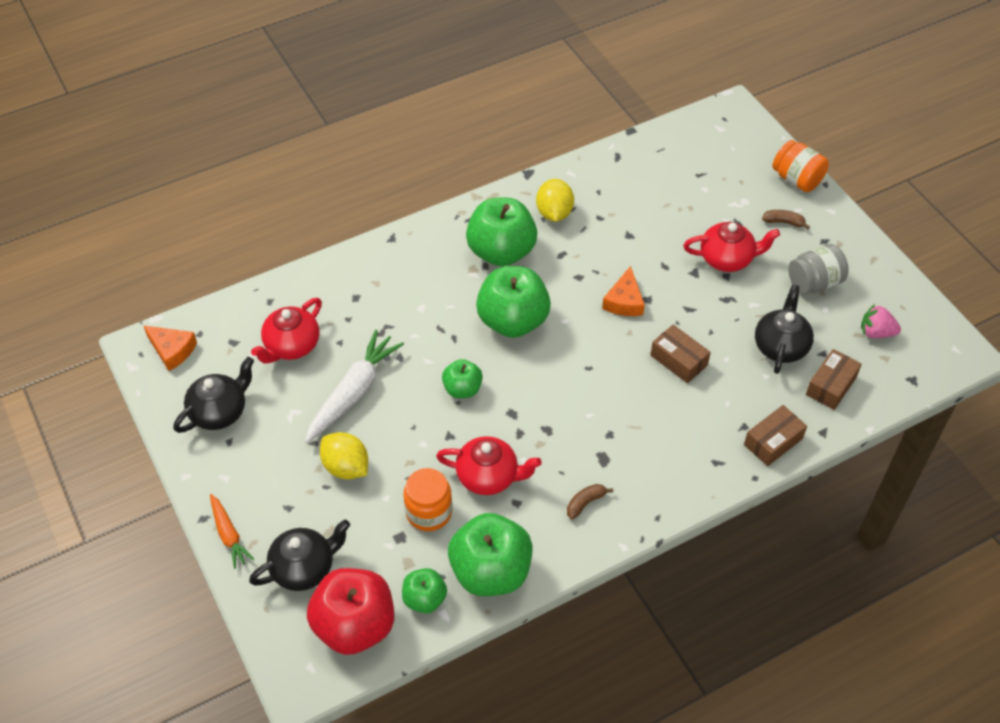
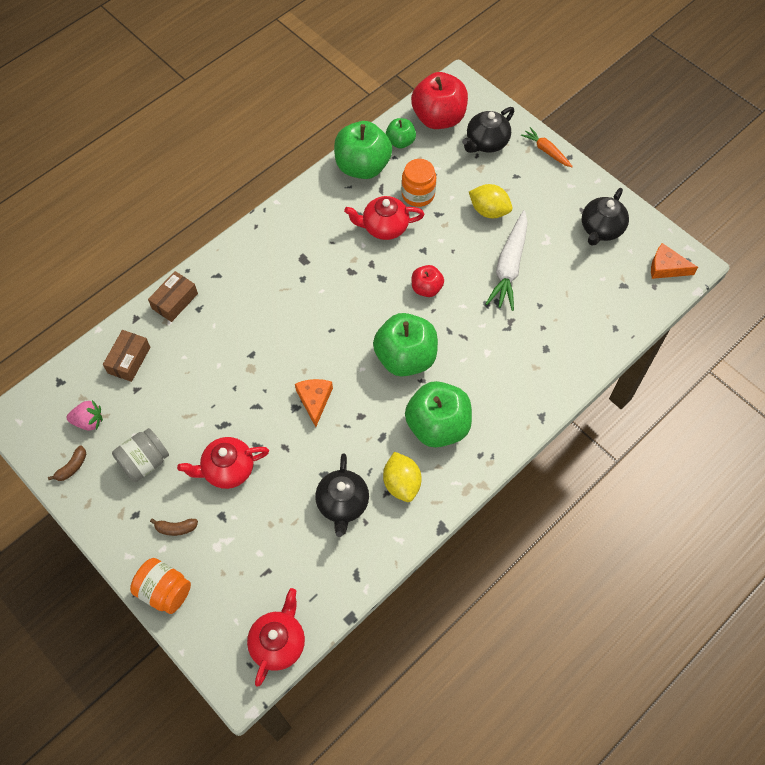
camera: 165 degrees right, 10 degrees up
(291, 346) = (576, 293): red teapot -> red teapot (278, 642)
(462, 389) = (426, 288): green apple -> red apple
(585, 503) = (309, 224): brown banana -> brown banana (72, 467)
(678, 360) = (258, 354): brown box -> none
(780, 346) = (173, 387): black teapot -> black teapot (342, 503)

